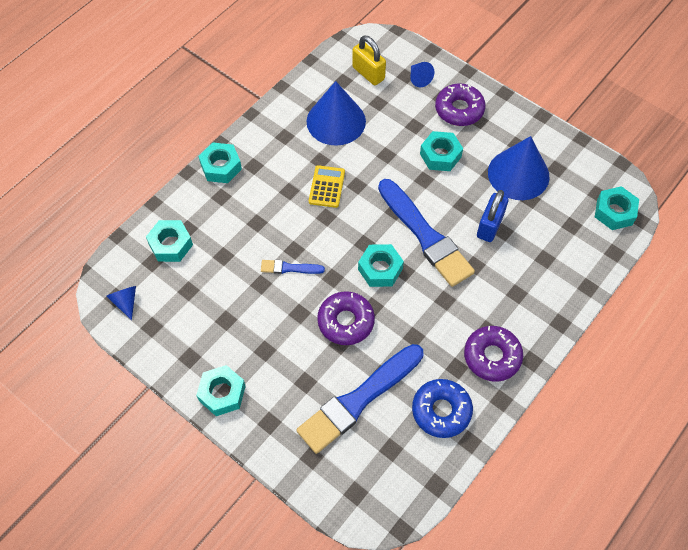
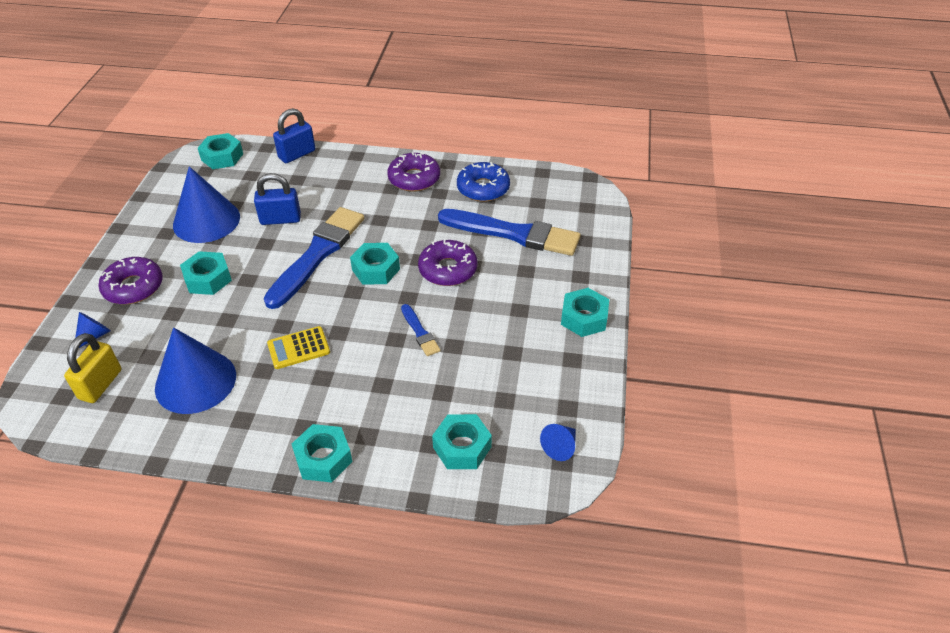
camera: 120 degrees left, 15 degrees down
(588, 273) = (297, 154): none -> blue padlock

